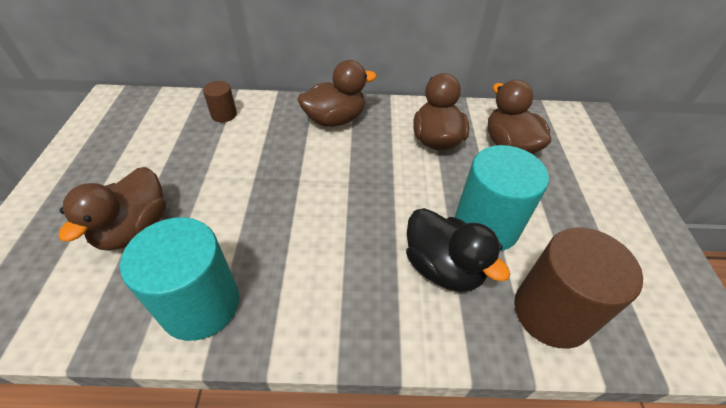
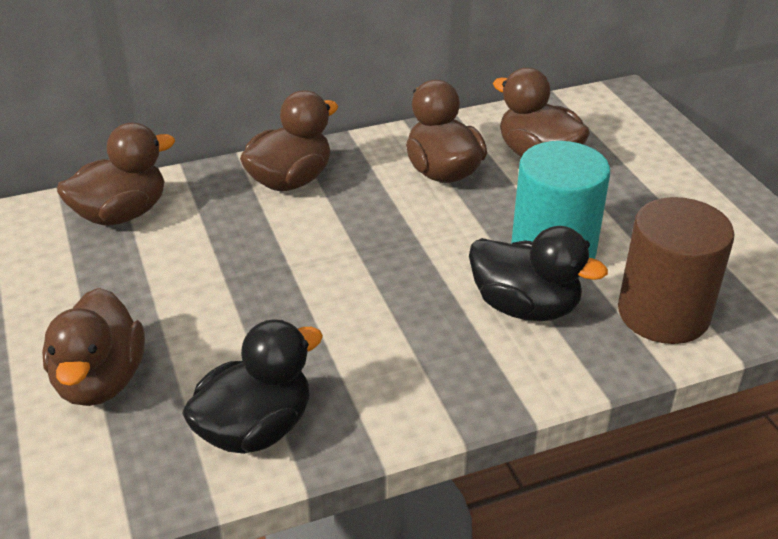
camera: 20 degrees left, 10 degrees down
(200, 304) = (255, 429): turquoise cylinder -> black duck
(224, 114) = (121, 214): brown cylinder -> brown duck

